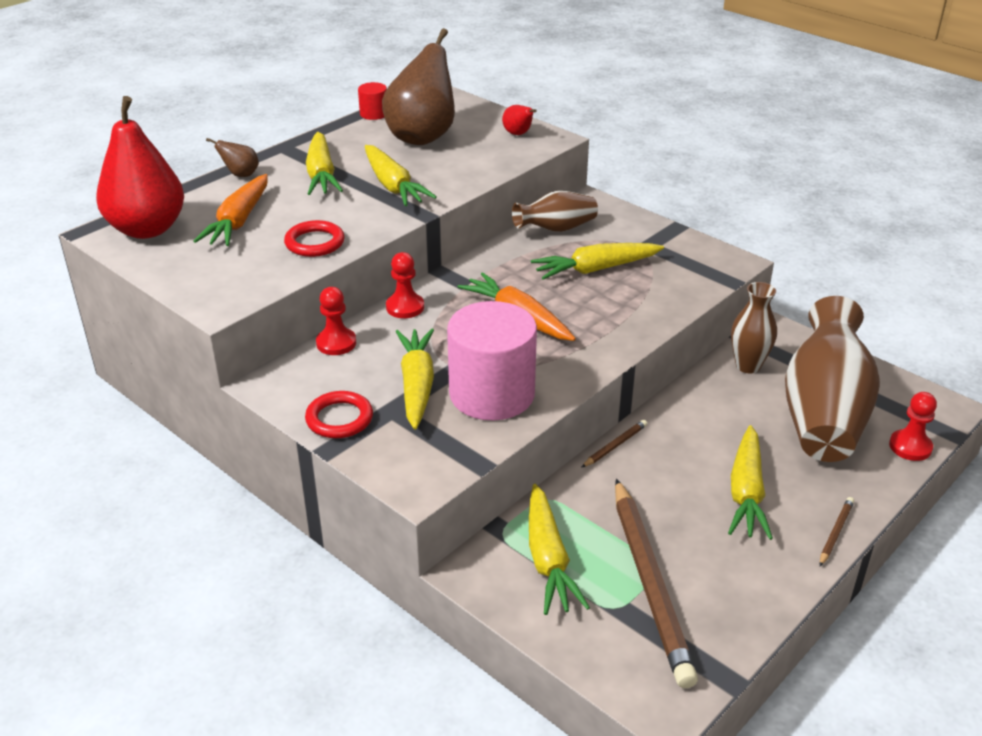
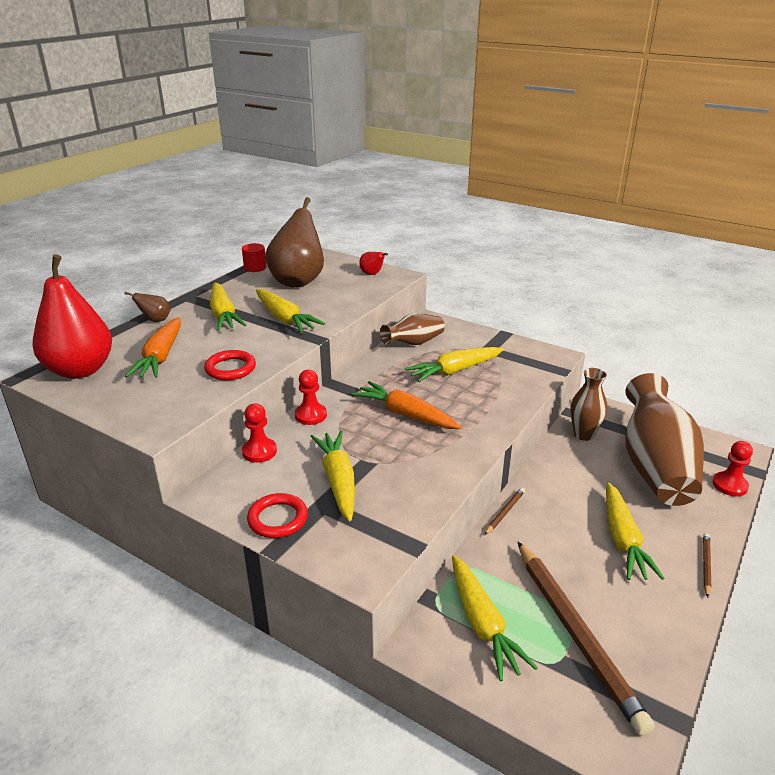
camera: 10 degrees left, 5 degrees down
(492, 394) = (404, 481): pink cylinder -> none

